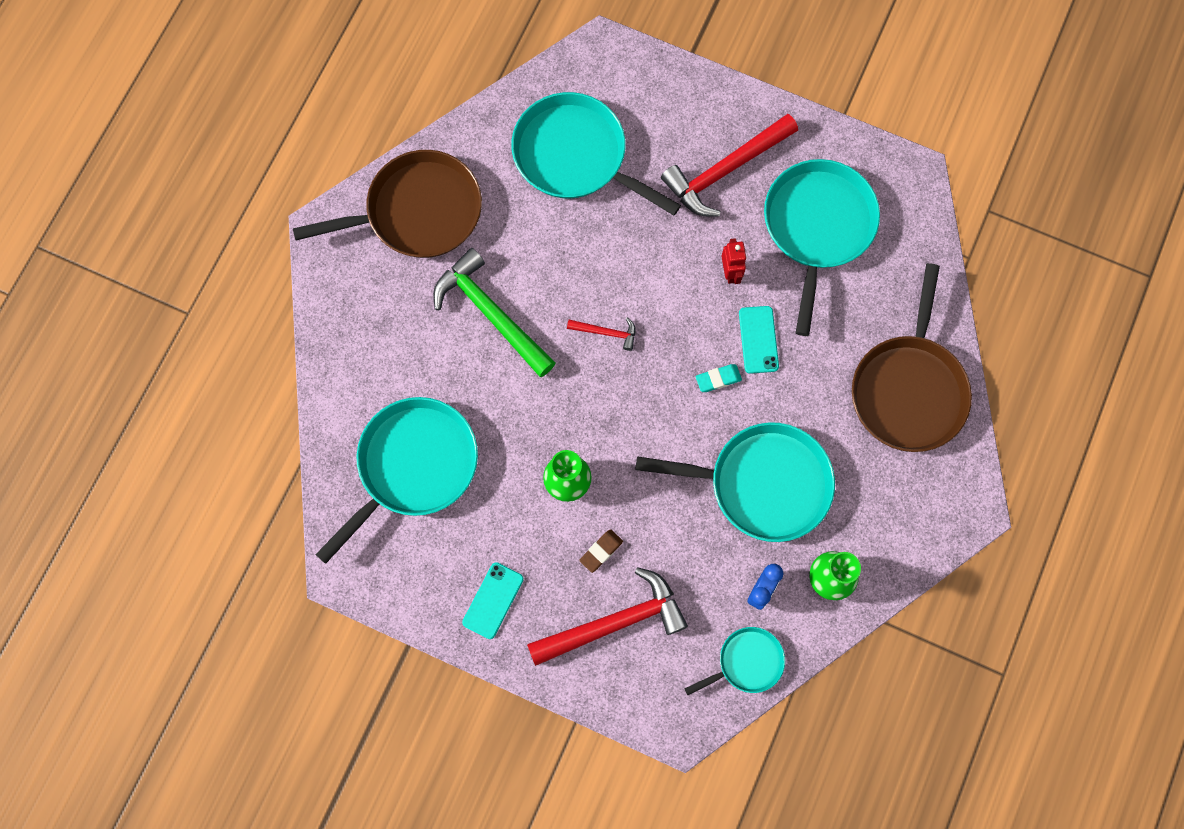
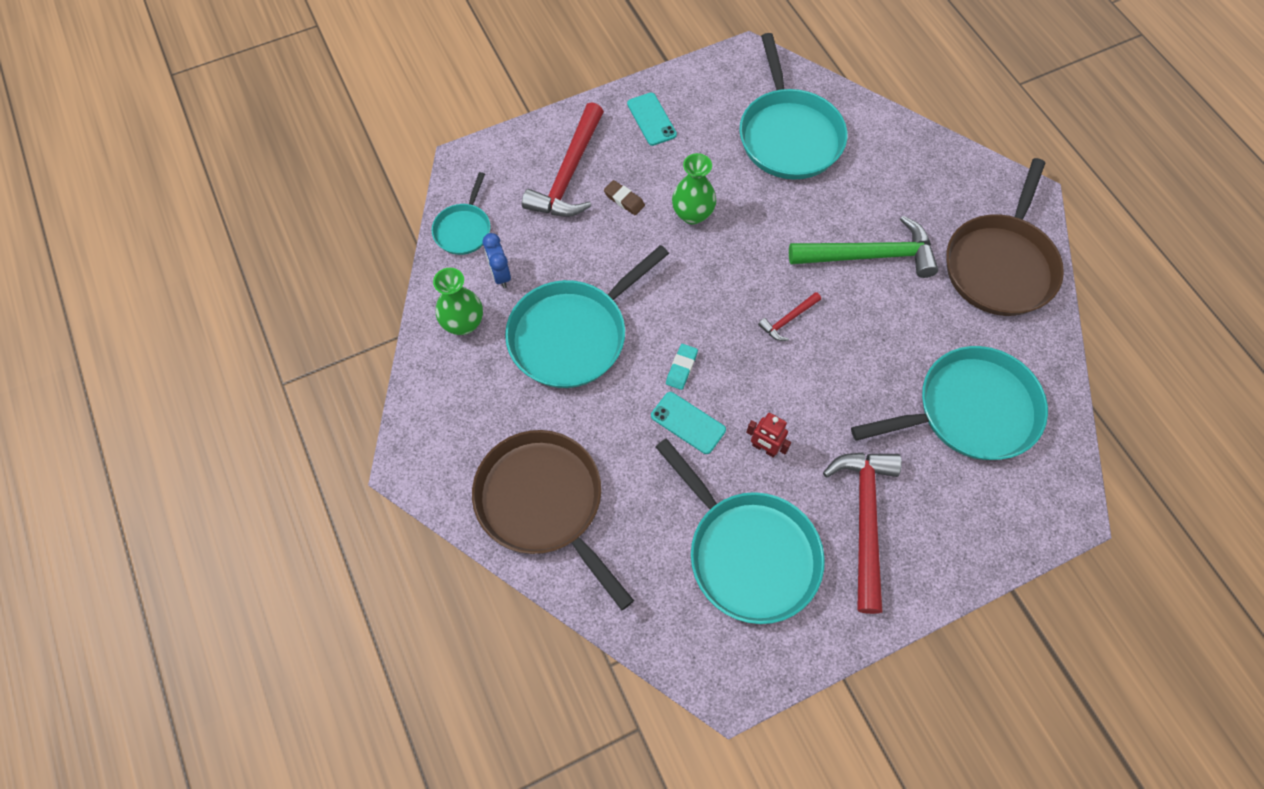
camera: 130 degrees right, 10 degrees down
(601, 551) = (624, 200): brown eraser -> brown eraser turned 45 degrees counterclockwise

